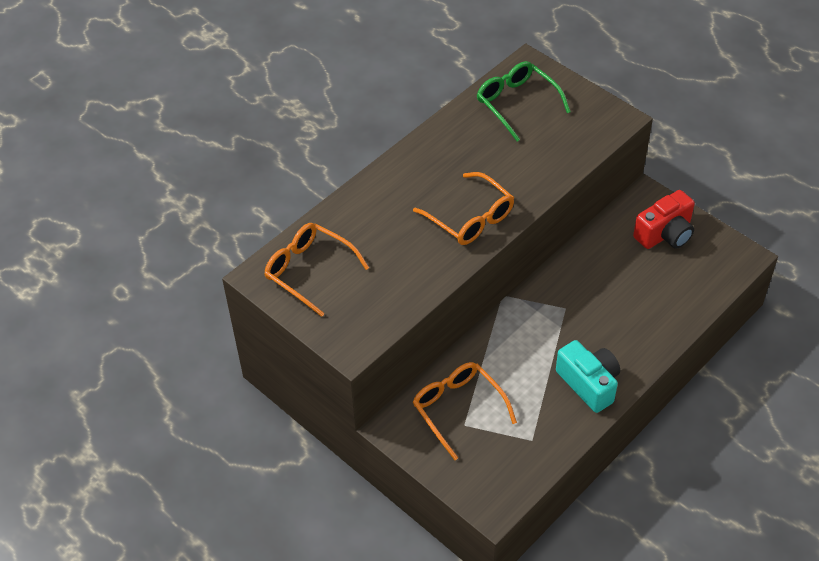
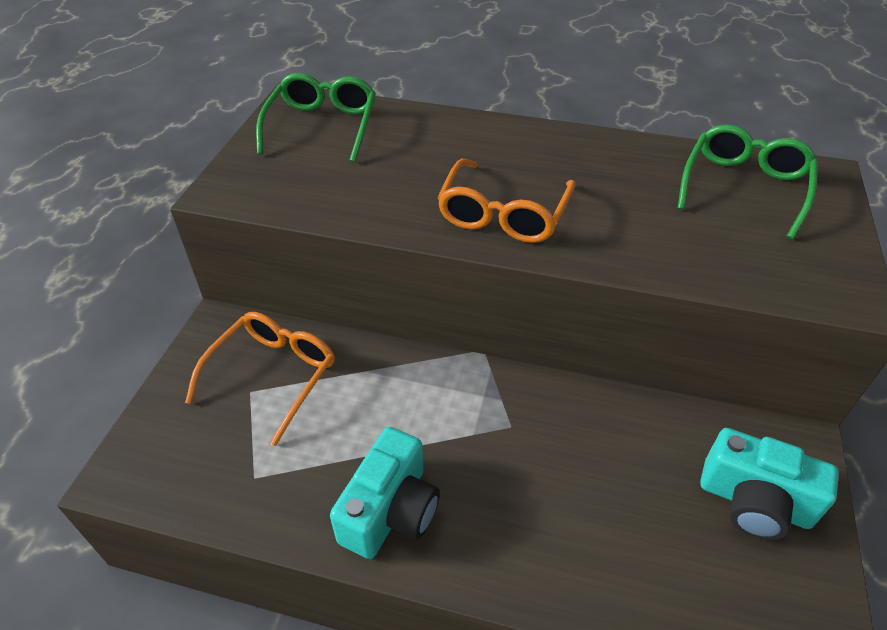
camera: 60 degrees right, 5 degrees down
(309, 271) = (322, 126): orange glasses -> green glasses
(665, 234) = (754, 502): red camera -> turquoise camera

